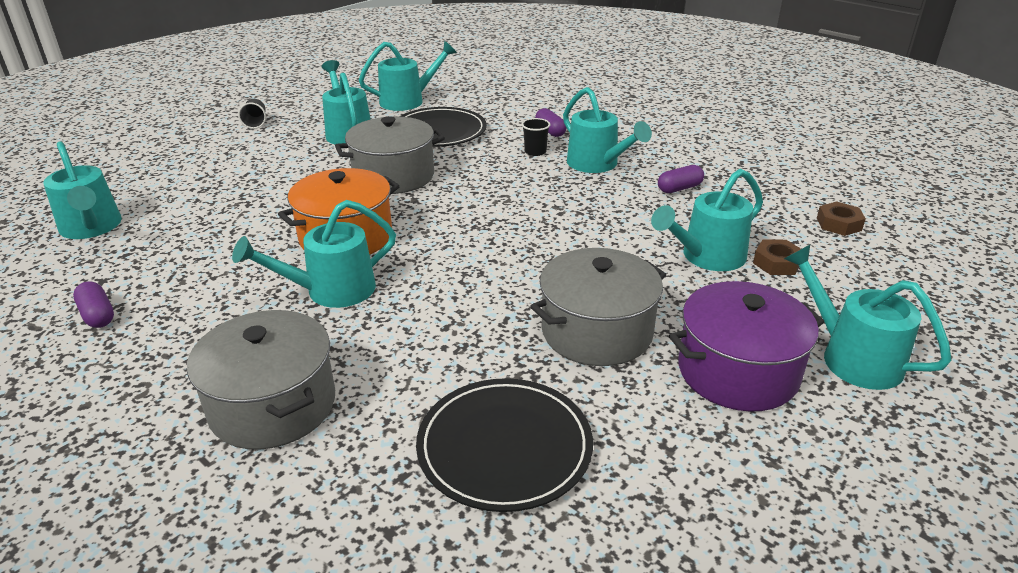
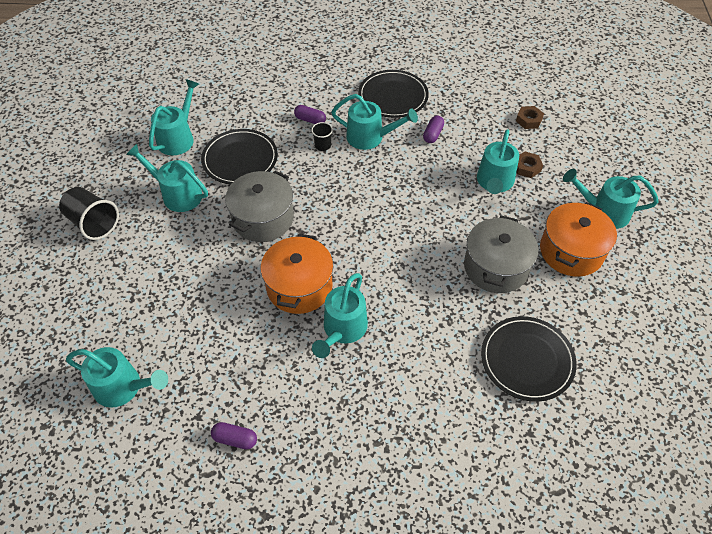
camera: 40 degrees left, 20 degrees up
(255, 123) = (93, 223): black cup -> black cup, size x1.85
(273, 405) = (407, 416): grey pot -> none
(671, 145) = (393, 96): none -> black plate
(737, 371) = (571, 251): purple pot -> orange pot

